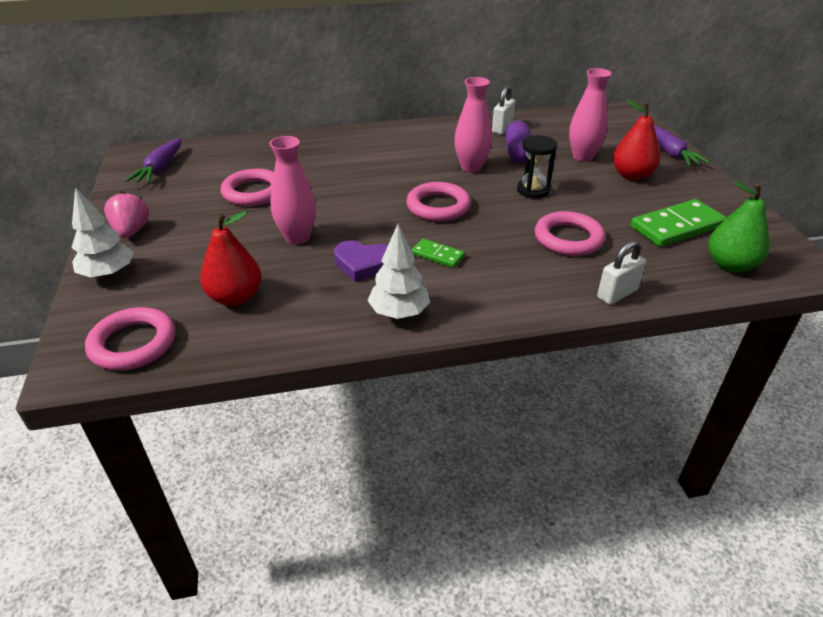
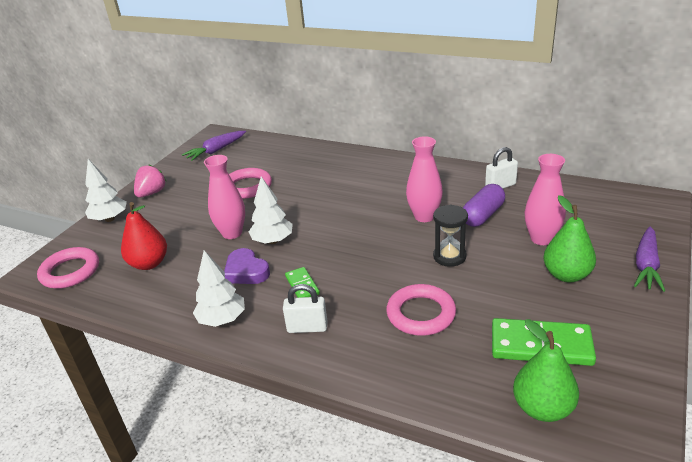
camera: 40 degrees right, 5 degrees down
(354, 230) = (273, 241): none -> white tree
(438, 206) = (354, 243): pink ring -> none
(617, 294) = (395, 383): white padlock -> white padlock (307, 327)
(631, 175) = (566, 275): red pear -> green pear

